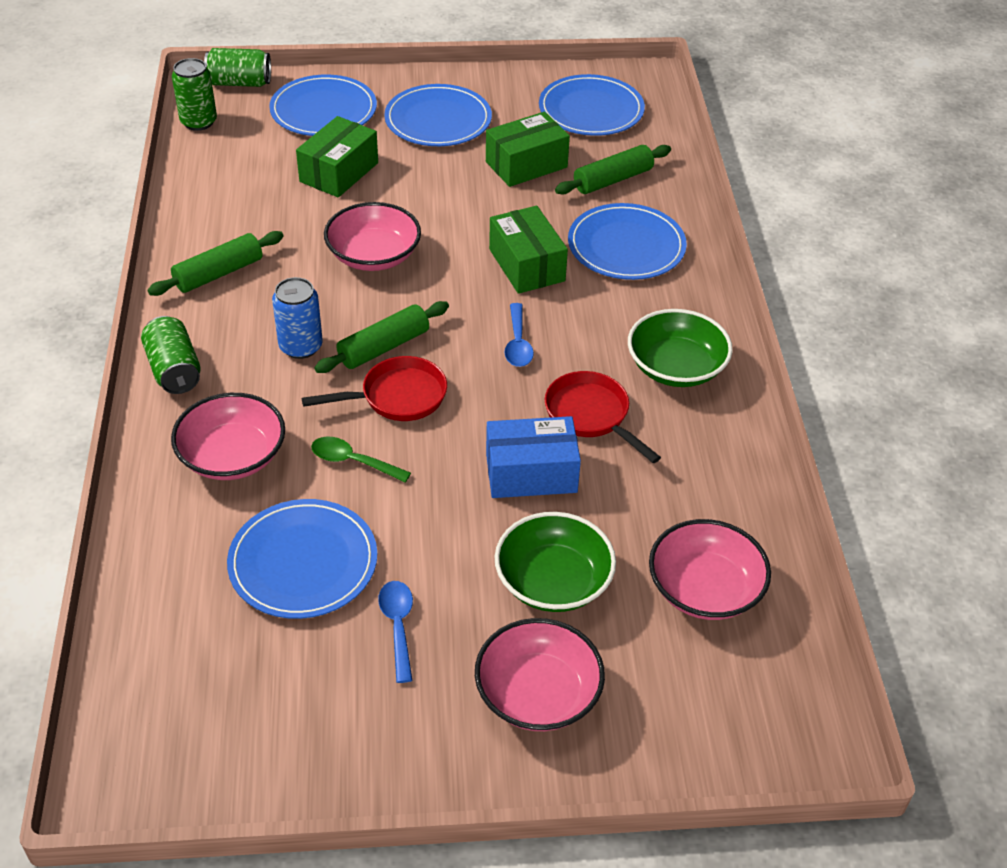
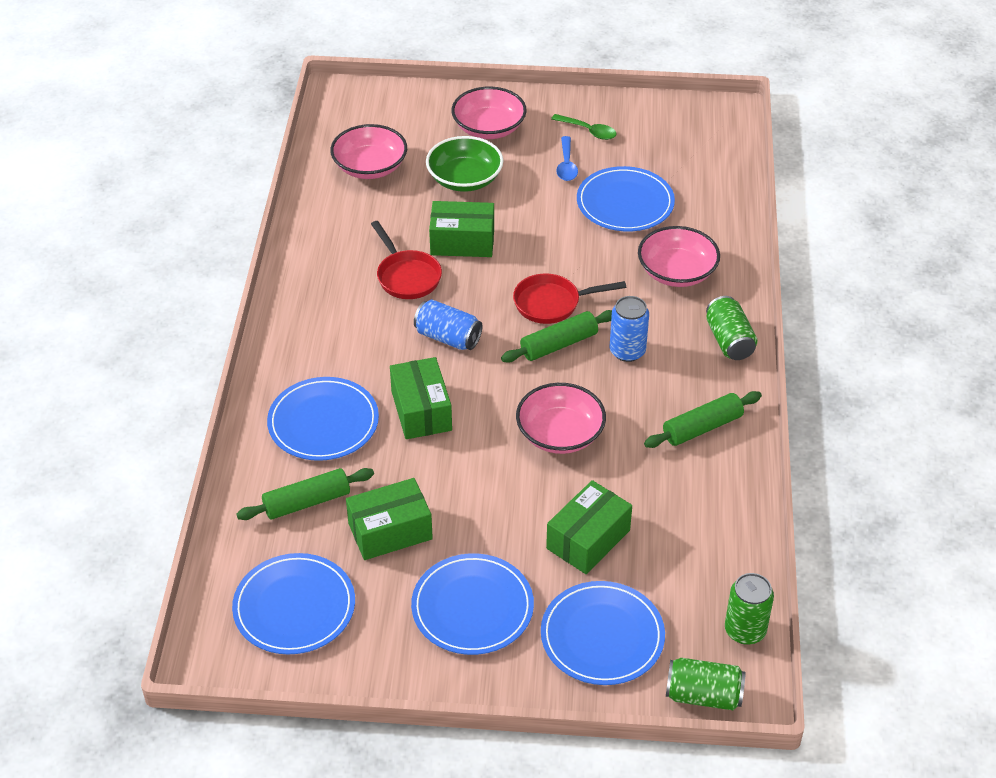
camera: 170 degrees left, 0 degrees up
(353, 461) = (589, 260): green spoon -> green spoon (588, 131)
(518, 343) = (448, 337): blue spoon -> blue can
(531, 473) = (462, 242): blue box -> green box
(676, 367) = (326, 307): green bowl -> none

